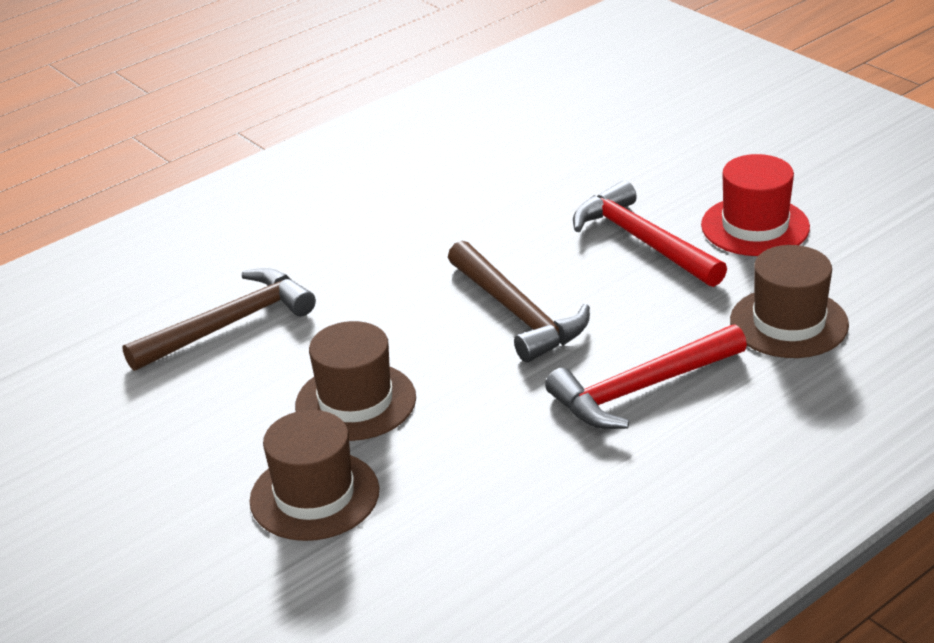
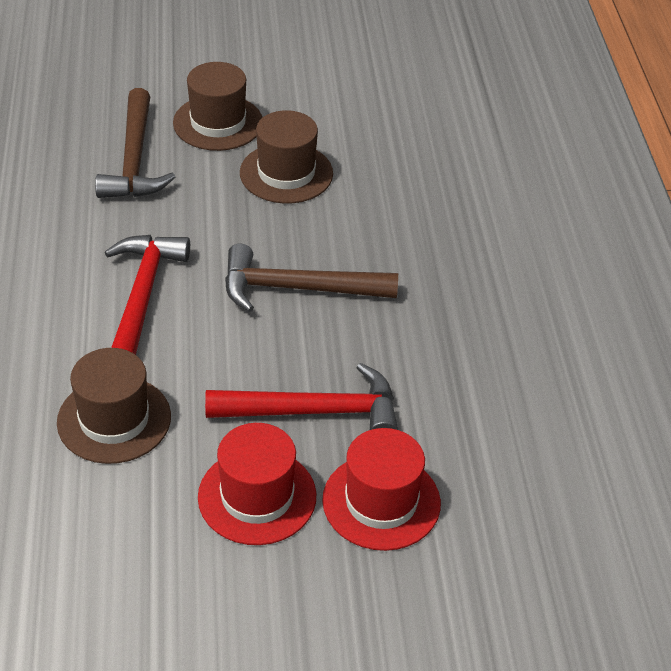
camera: 120 degrees right, 10 degrees up
(228, 324) = (438, 159): brown hammer -> brown hammer (135, 159)
(683, 180) = (381, 501): none -> red hat

